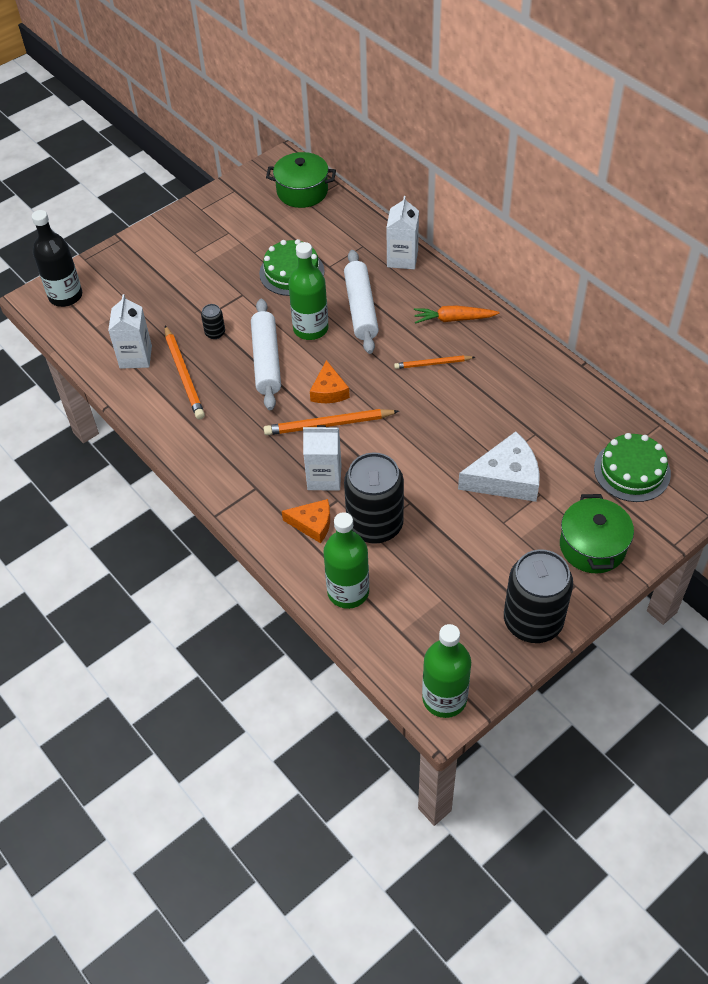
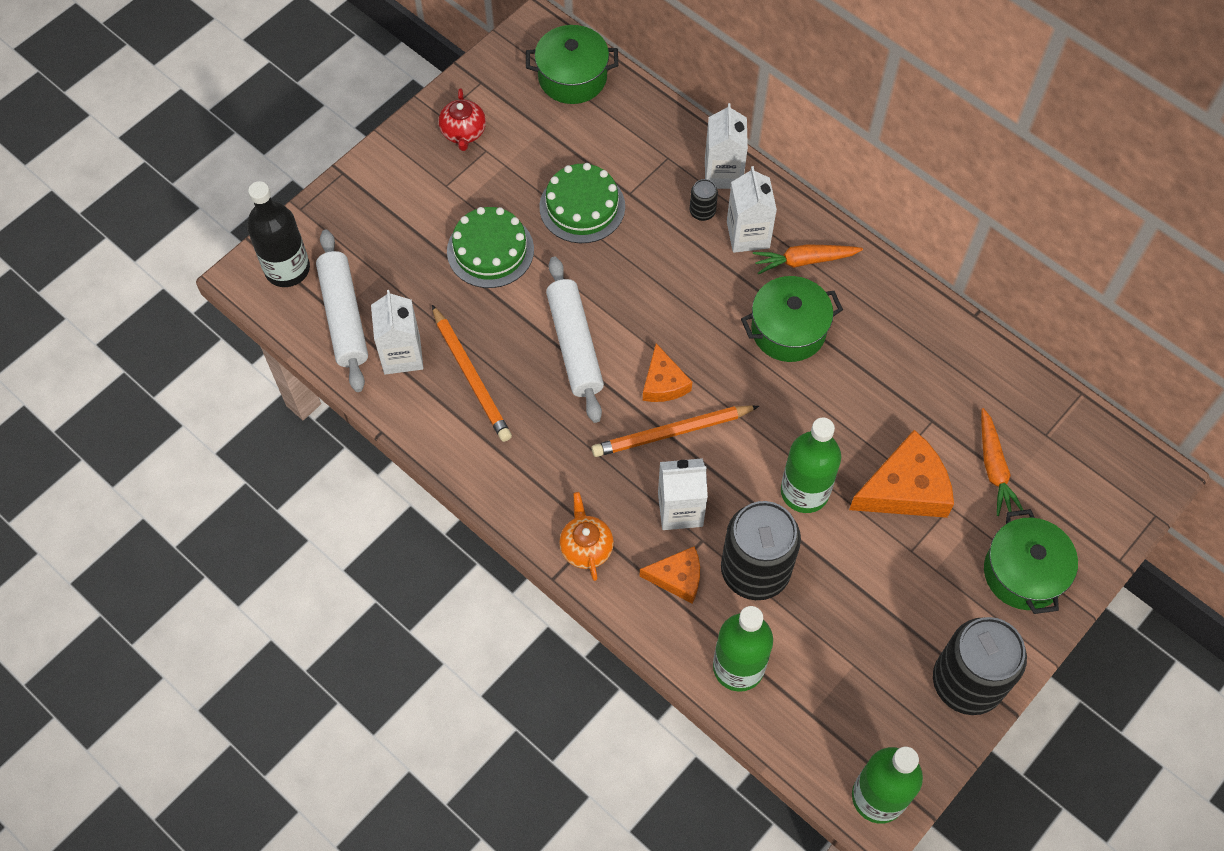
camera: 10 degrees left, 10 degrees up
(214, 220) = (463, 132): none -> red teapot
(215, 333) = (499, 309): black can -> black can (702, 212)
(245, 496) = (586, 547): none -> orange teapot
(310, 329) = (623, 291): green bottle -> green bottle (804, 491)
(361, 308) = (682, 255): white rolling pin -> white rolling pin (344, 316)
(413, 299) = (748, 235): none -> white carton
(432, 363) = (788, 330): orange pencil -> green pot
(505, 478) = (905, 489): white cheese -> orange cheese
(580, 470) = (994, 468): none -> orange carrot
(632, 471) = (1056, 462): green cake -> green cake (490, 250)

